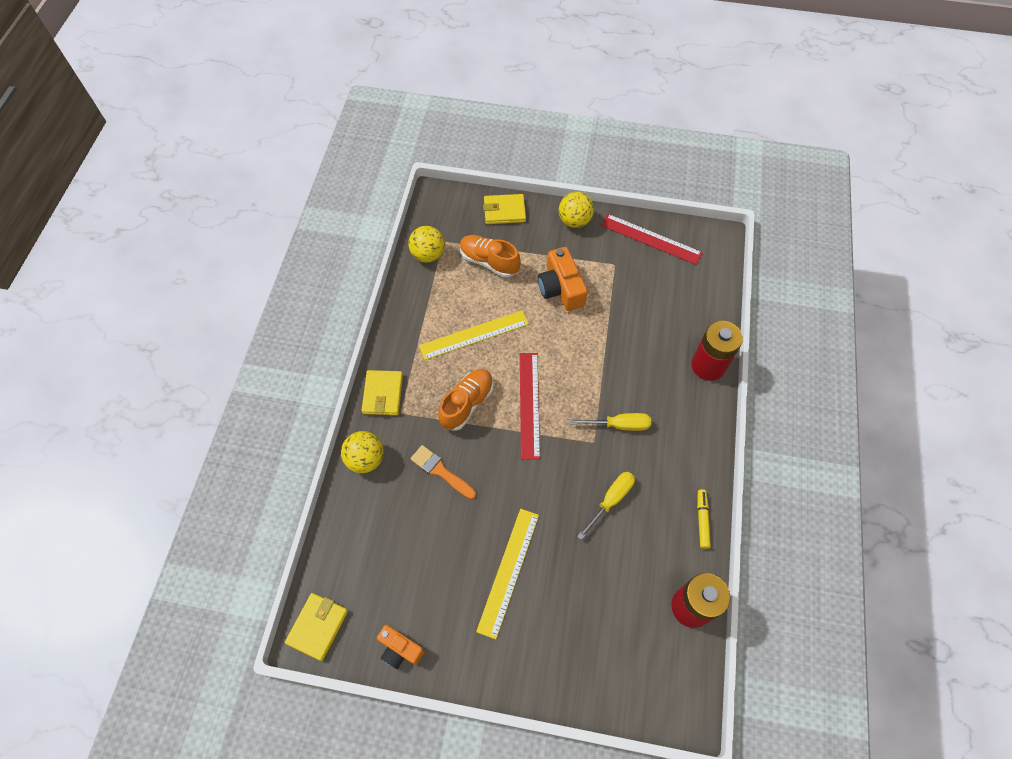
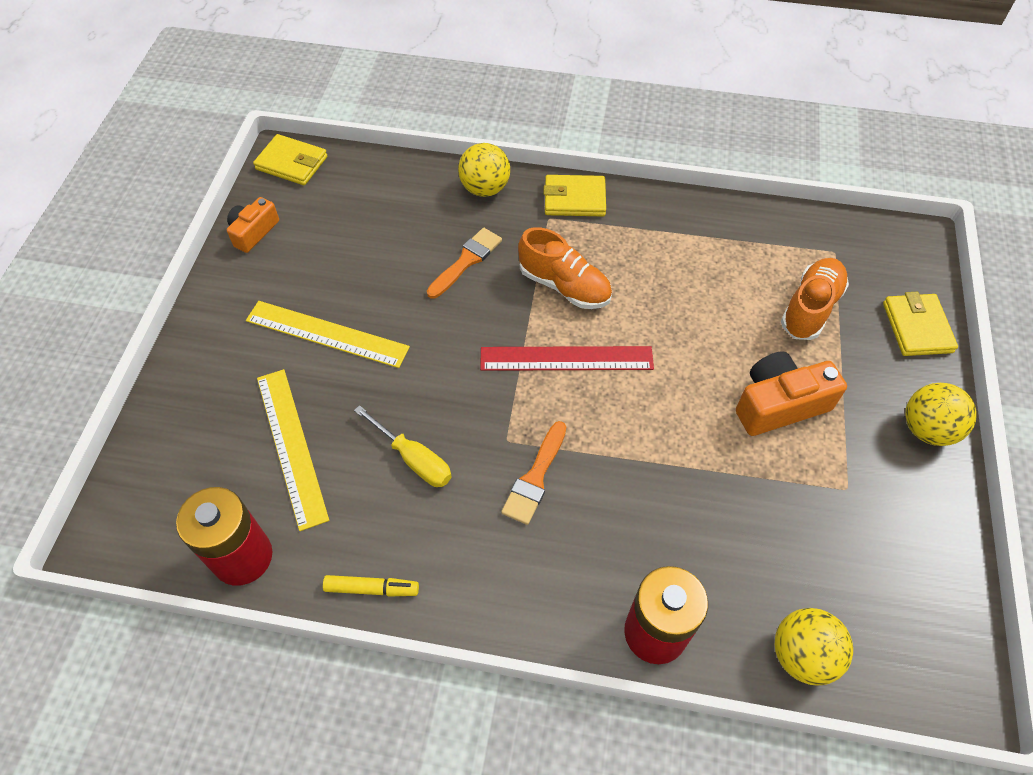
camera: 90 degrees right, 5 degrees down
(428, 255) = (806, 235): yellow ball -> yellow ball (802, 655)
(474, 335) = (676, 292): yellow ruler -> yellow ruler (291, 446)
(619, 425) = (535, 477): yellow screwdriver -> orange brush
(651, 239) = (921, 556): red ruler -> none

